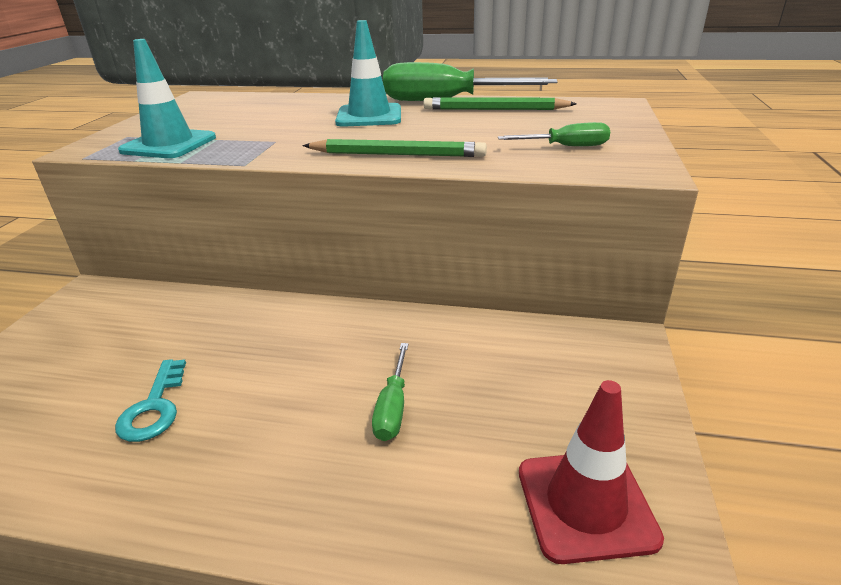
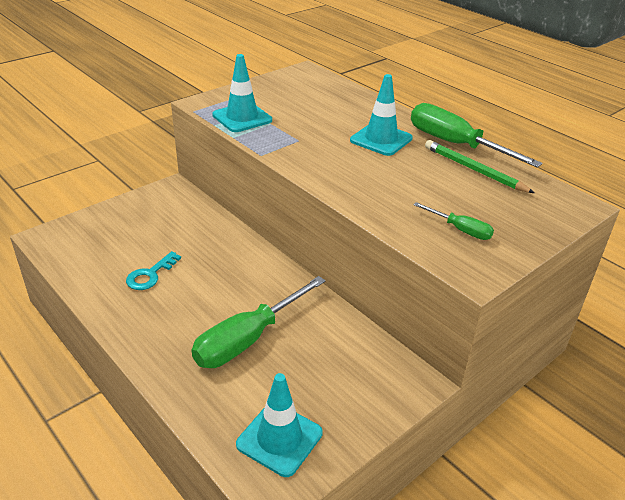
camera: 35 degrees right, 5 degrees up
(393, 407) = (248, 339): green screwdriver -> green screwdriver, size x2.02
(397, 154) = (349, 186): green pencil -> none
(585, 504) = (279, 439): red traffic cone -> turquoise traffic cone

